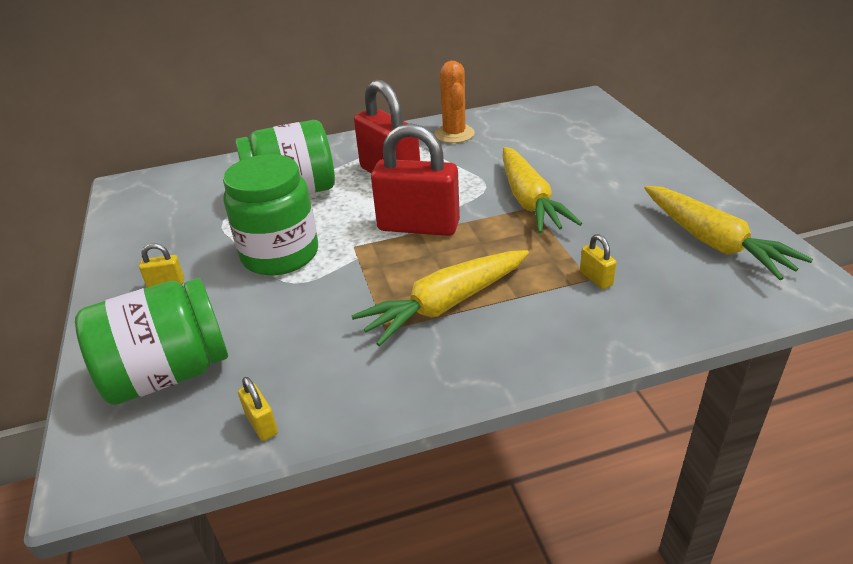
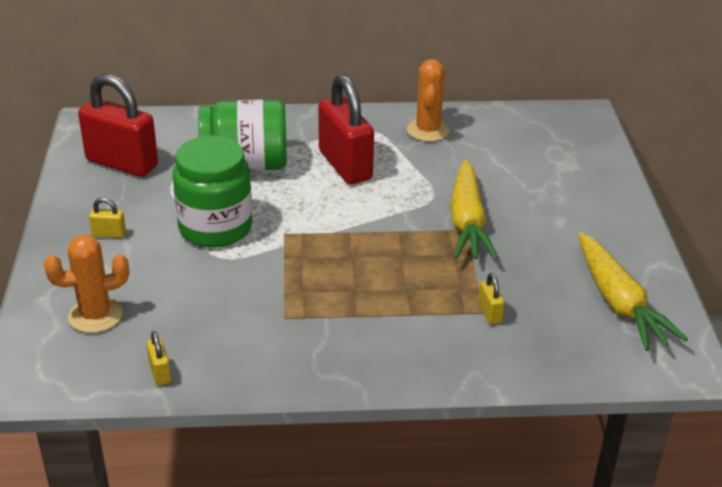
camera: 10 degrees right, 0 degrees up
(168, 373) = (95, 315): green jar -> orange cactus
(418, 226) = (351, 226): red padlock -> red padlock (122, 163)
(446, 305) = (345, 307): yellow carrot -> none

